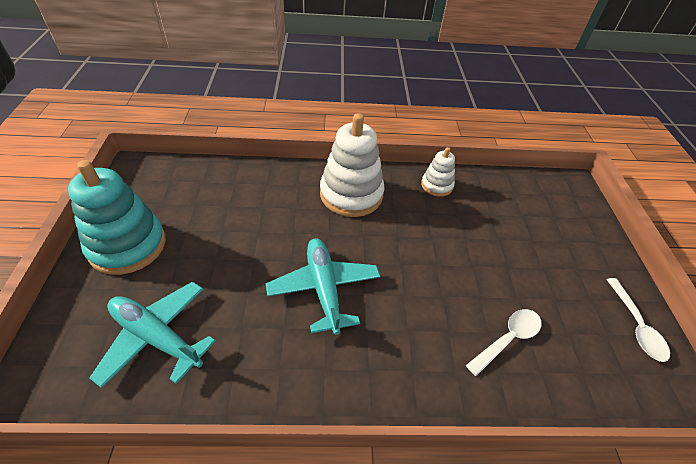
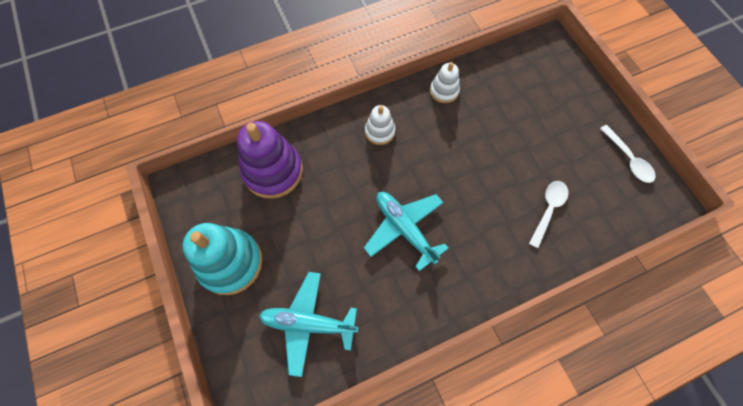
camera: 20 degrees left, 20 degrees up
(227, 188) = (273, 171): none -> purple stacking toy
(351, 194) = (379, 132): white stacking toy -> white stacking toy, size x0.53

